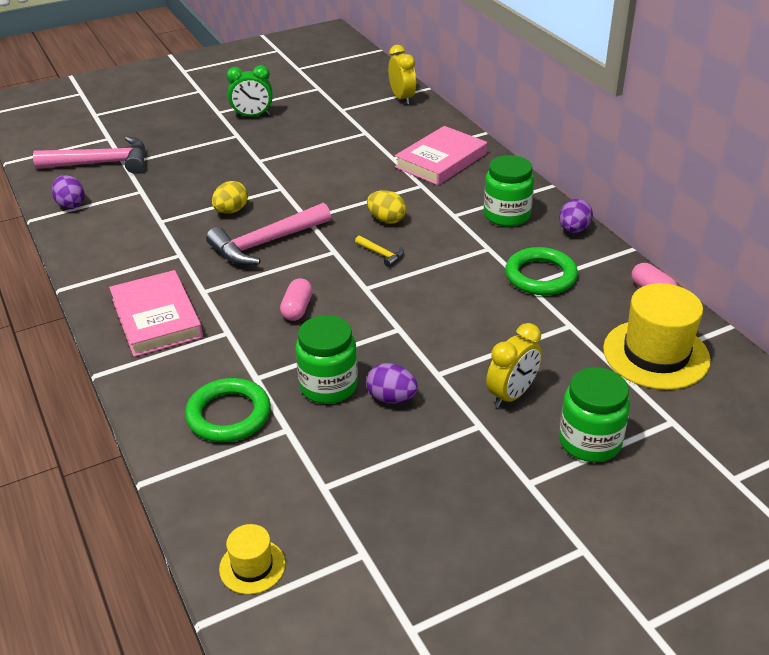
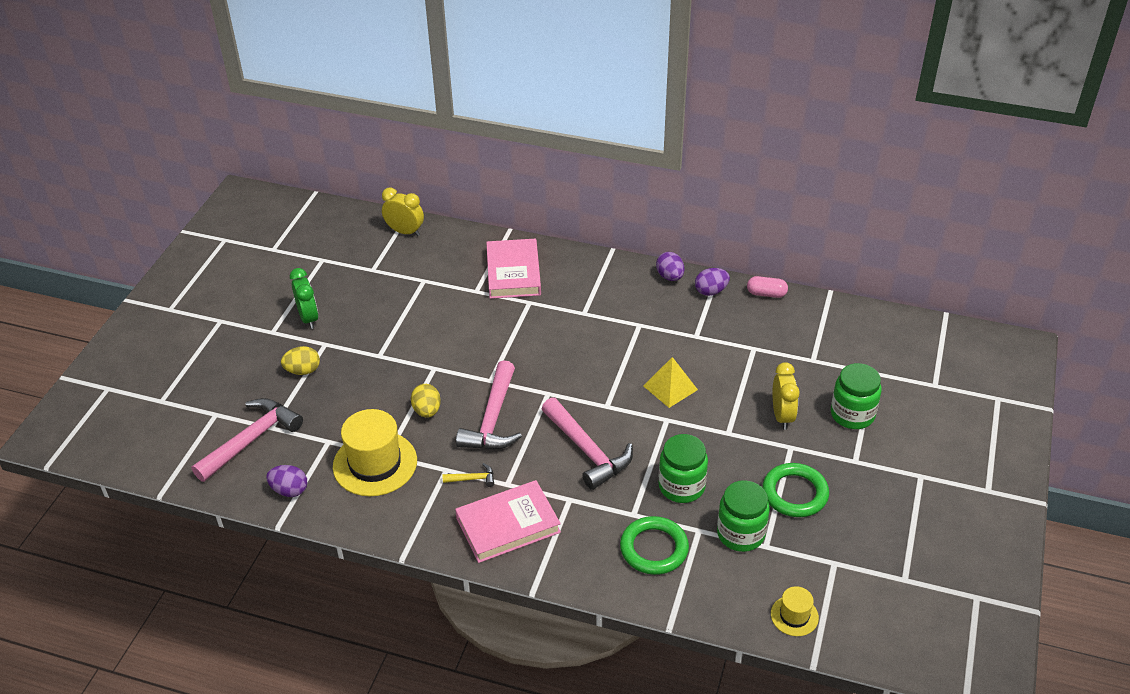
camera: 45 degrees left, 5 degrees up
(157, 318) = (508, 525): pink book -> pink book turned 45 degrees counterclockwise
(252, 116) = (308, 318): green clock -> green clock turned 60 degrees counterclockwise
(297, 309) = (587, 451): pink capsule -> pink hammer
(382, 254) = (581, 374): yellow hammer -> yellow hammer (473, 479)
(386, 220) = (546, 345): yellow egg -> yellow egg (303, 371)
(391, 398) = (725, 467): purple egg -> purple egg (711, 291)
(441, 308) = (670, 388): none -> yellow pyramid
(506, 215) = (616, 291): green jar -> green jar (740, 534)
(540, 276) = (695, 324): green ring -> green ring (795, 493)
(656, 354) = (818, 336): yellow hat -> yellow hat (375, 463)

